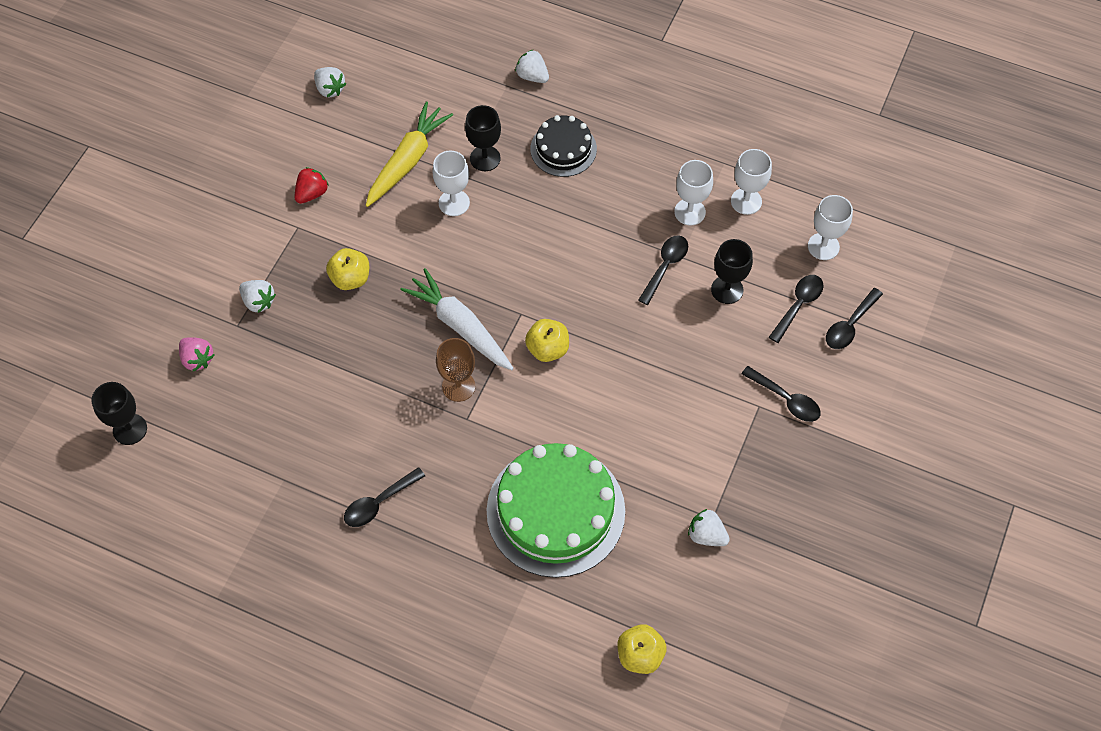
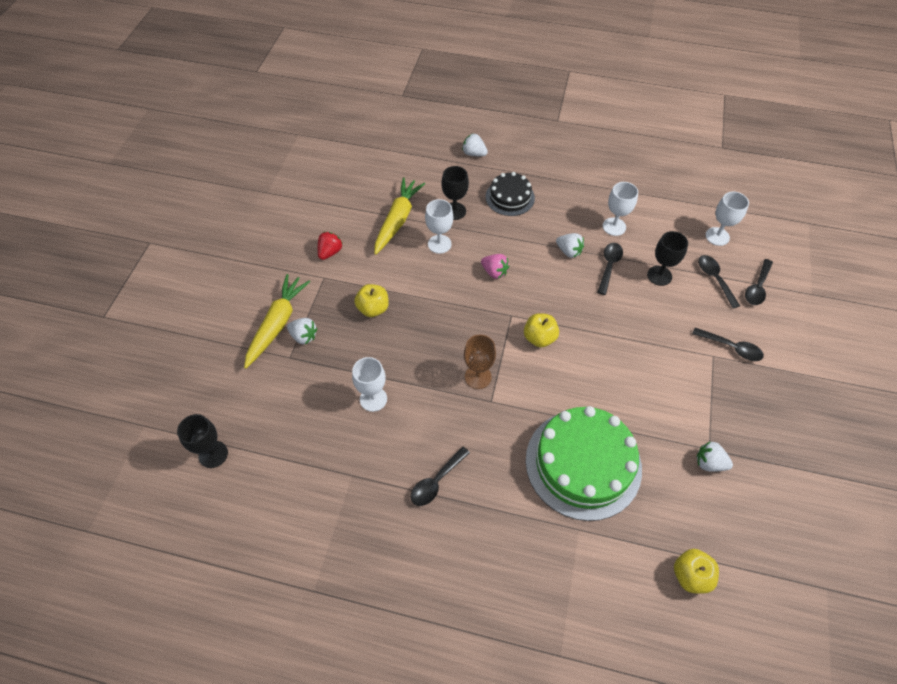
camera: 10 degrees left, 5 degrees down
(197, 359) = (261, 388): pink strawberry -> pink strawberry (494, 272)
(229, 280) = (277, 324): none -> yellow carrot
(330, 89) = (329, 180): white strawberry -> white strawberry (568, 251)
(460, 326) = (467, 331): white carrot -> none
(746, 201) = (651, 214): white goblet -> white goblet (373, 399)
(798, 305) = (715, 279): black spoon -> black spoon turned 45 degrees counterclockwise

